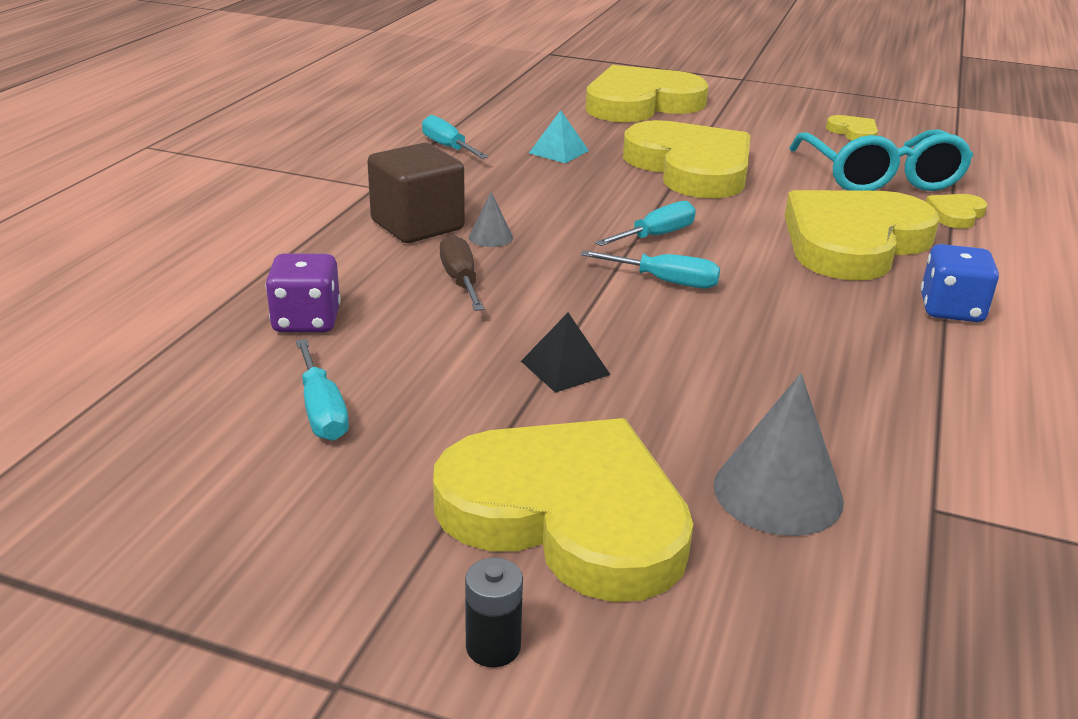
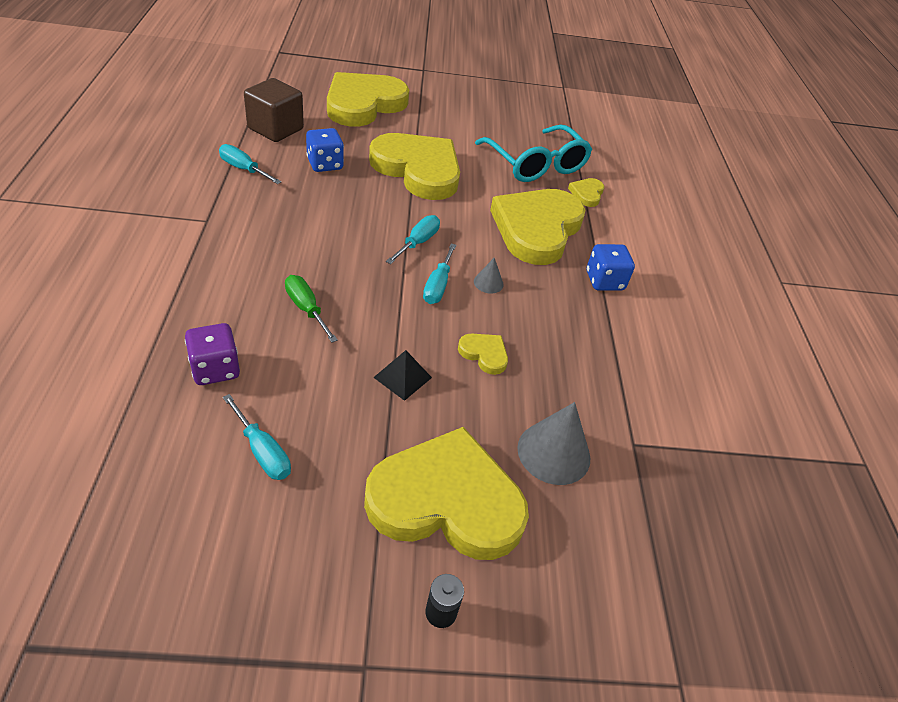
camera: 25 degrees left, 15 degrees up
(417, 225) = (254, 257): brown cube -> brown cube (275, 129)
(461, 280) = (306, 308): brown screwdriver -> green screwdriver
(490, 237) = (310, 261): grey cone -> grey cone (488, 283)
(558, 152) = (325, 164): turquoise pyramid -> blue dice
(666, 281) = (438, 286): turquoise screwdriver -> turquoise screwdriver turned 105 degrees clockwise
(853, 132) = (508, 120): yellow heart -> yellow heart (484, 354)

